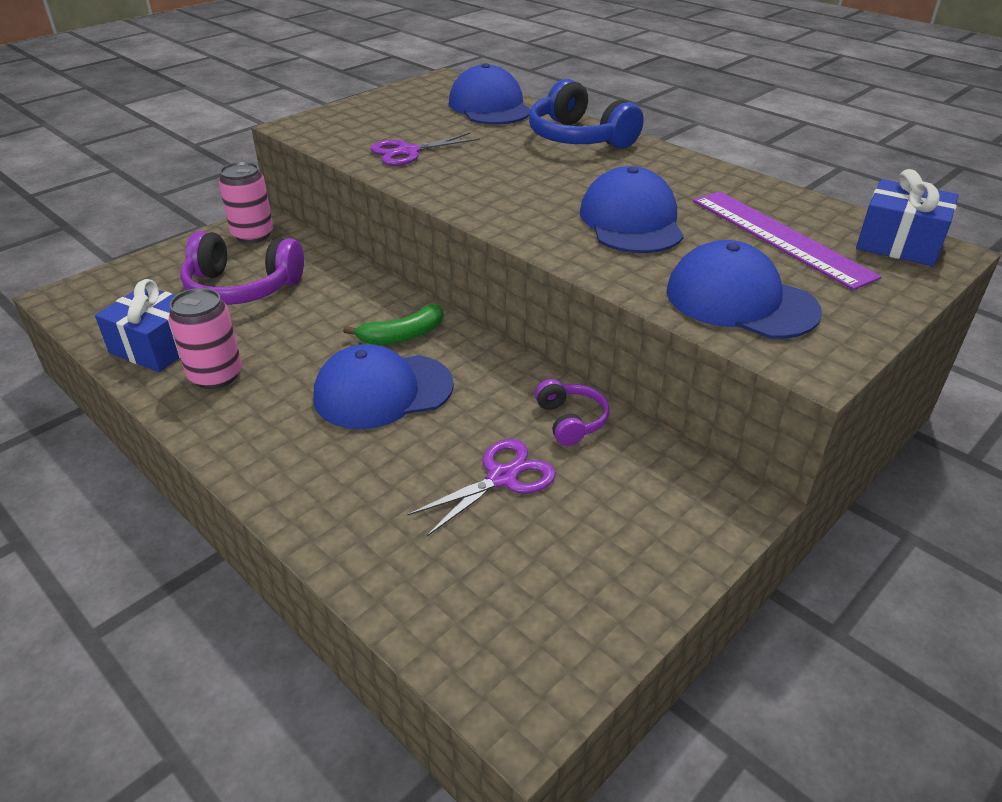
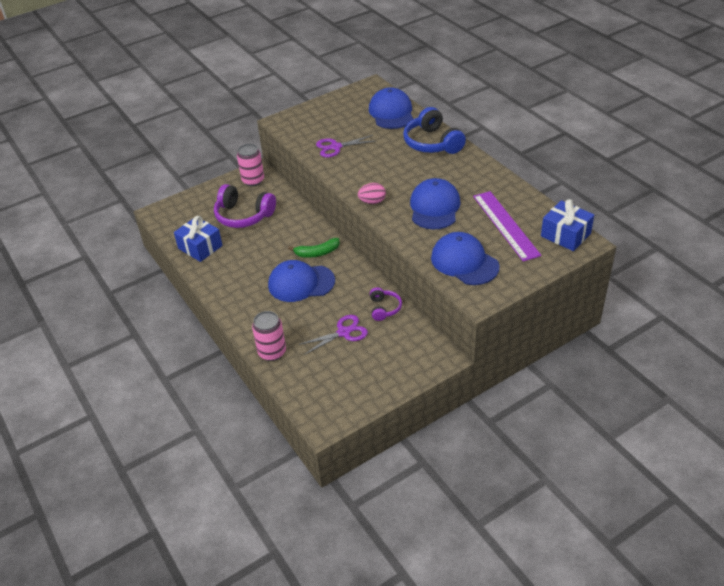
camera: 15 degrees right, 5 degrees up
(216, 375) = (226, 266): pink can -> pink can (272, 352)
(508, 221) = (372, 202): none -> pink egg

